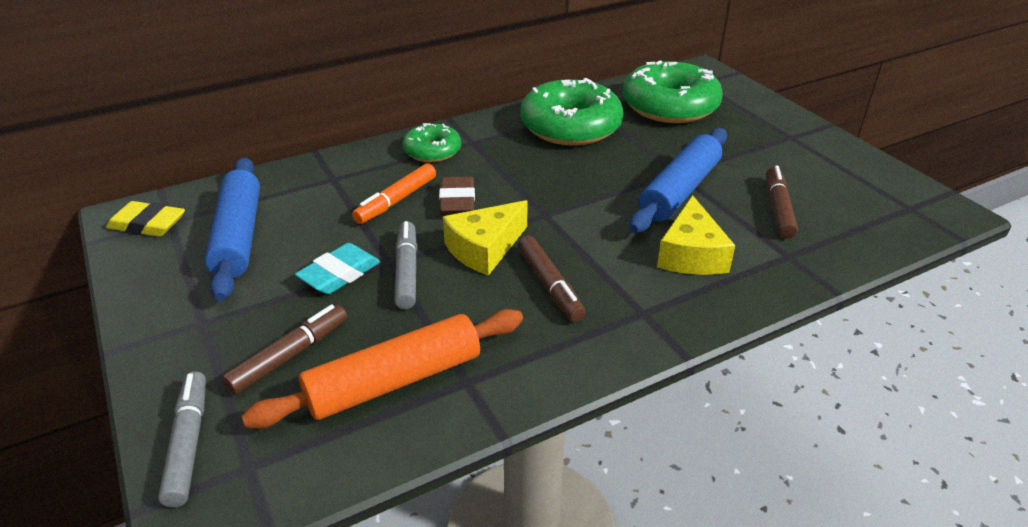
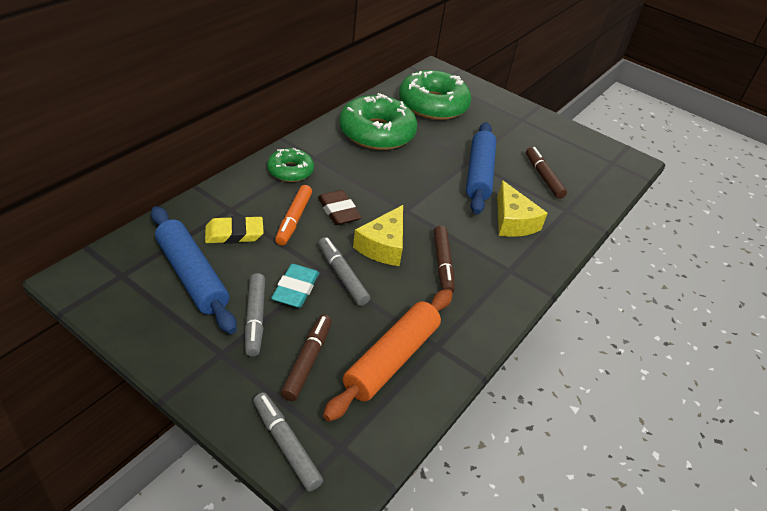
camera: 30 degrees left, 5 degrees up
(148, 224) = (103, 282): yellow eraser -> yellow eraser (234, 234)
(269, 294) = (255, 318): none -> grey marker
(549, 285) = (442, 264): brown marker -> brown marker turned 45 degrees clockwise

